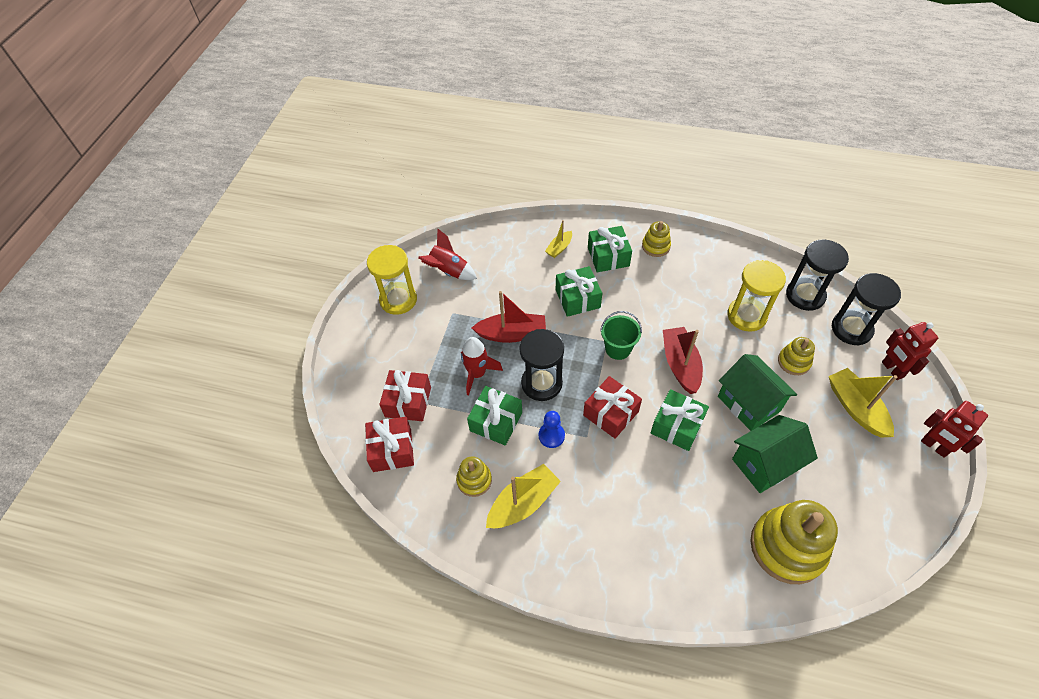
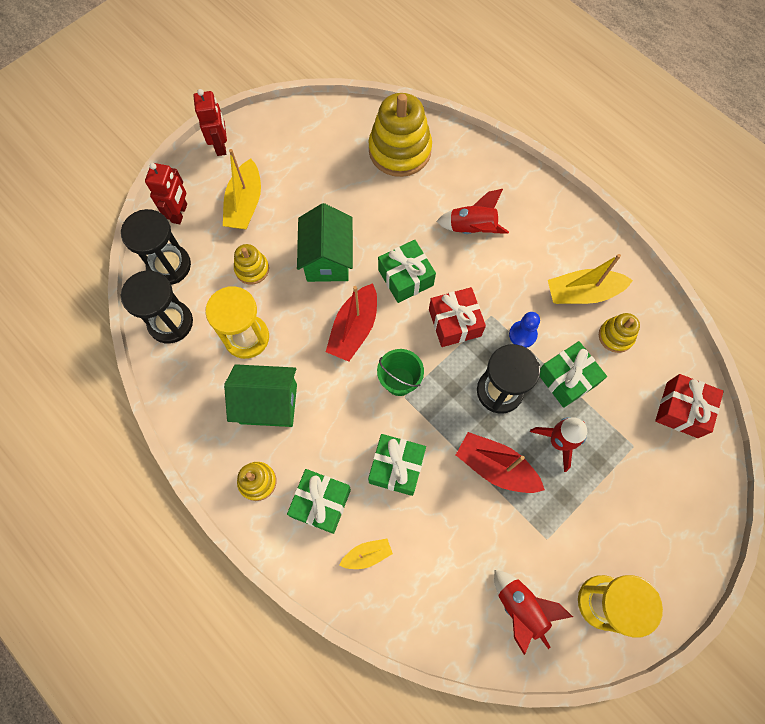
camera: 150 degrees left, 15 degrees up
(408, 402) = (645, 453): red gift -> none
(658, 505) = (472, 228): none -> red rocket
(765, 464) = (361, 208): green house -> green house (268, 404)

